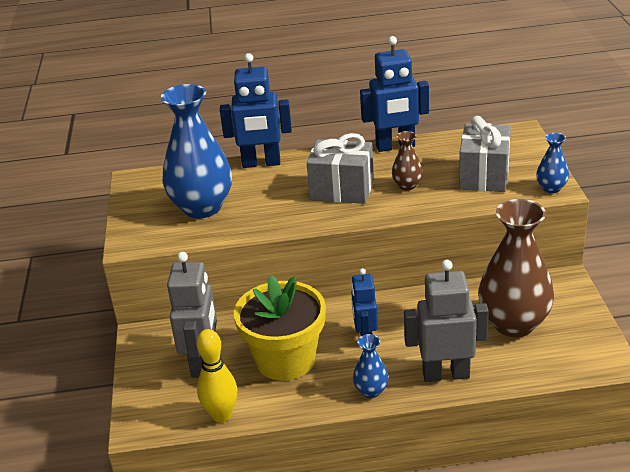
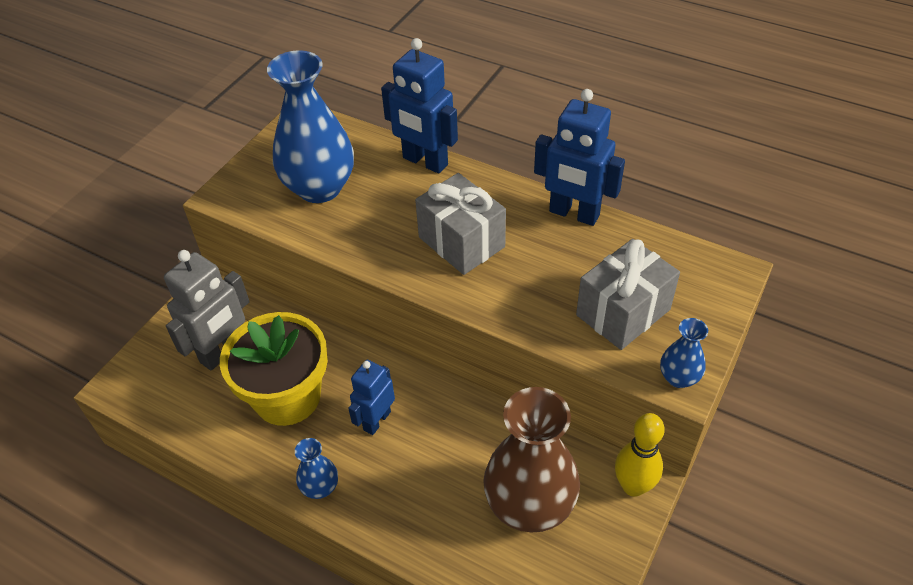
camera: 35 degrees right, 15 degrees up
(221, 415) = (182, 422): yellow bowling pin -> yellow bowling pin (633, 486)
(407, 185) = (529, 276): brown vase -> none
(446, 374) = (402, 519): grey robot -> none

